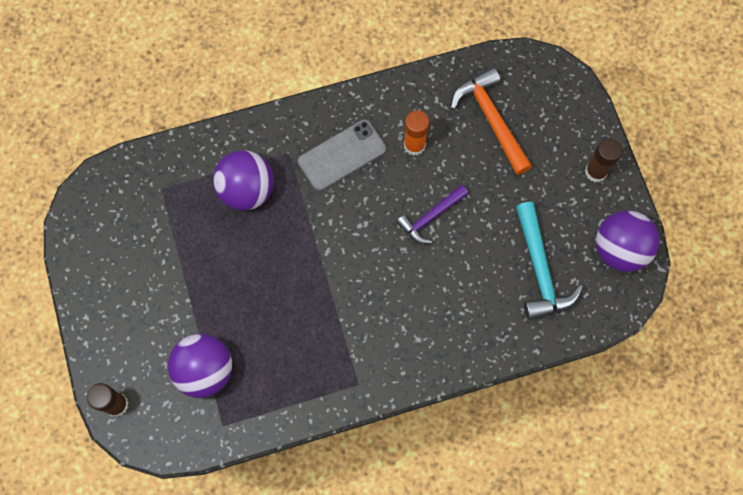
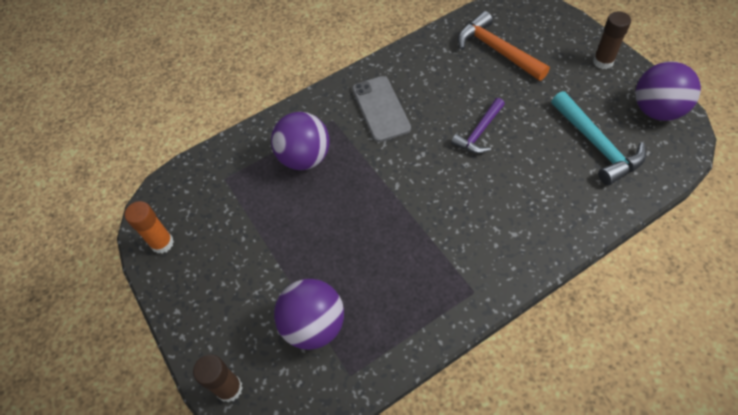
camera: 10 degrees left, 15 degrees down
(342, 155) = (380, 109): grey phone -> grey phone turned 60 degrees counterclockwise
(414, 145) = (440, 85): orange glue stick -> orange glue stick (162, 243)

